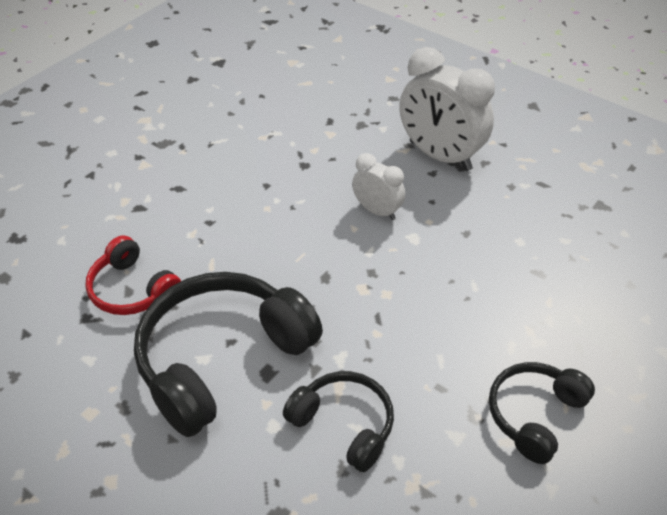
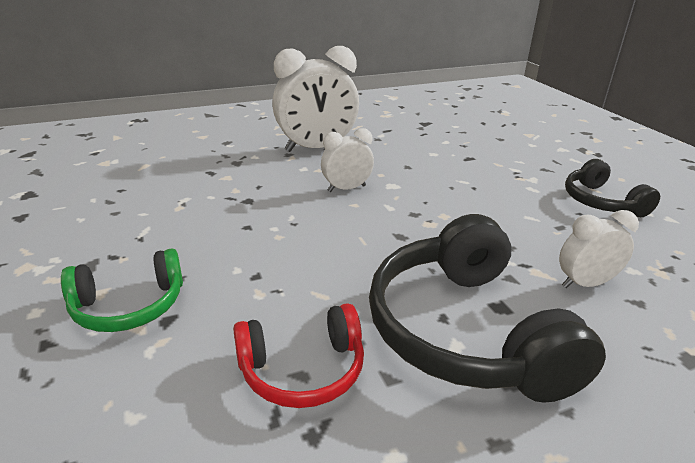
camera: 60 degrees left, 15 degrees down
(139, 184) = (129, 306): none -> green headphones
(344, 424) = (585, 283): black headphones -> white clock

